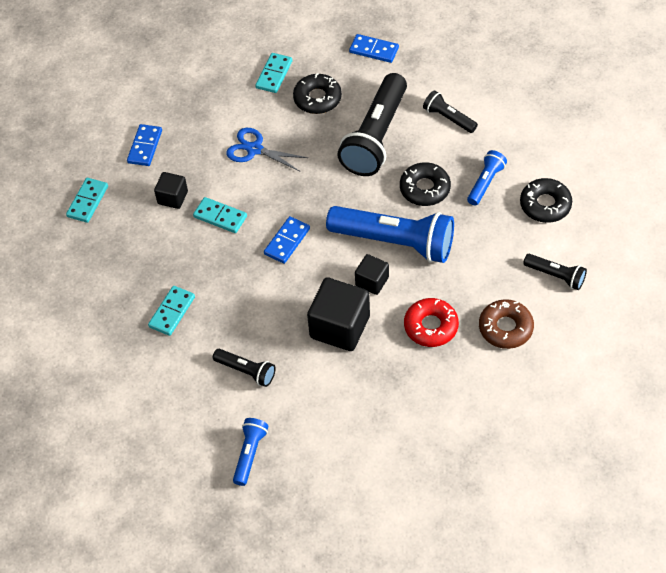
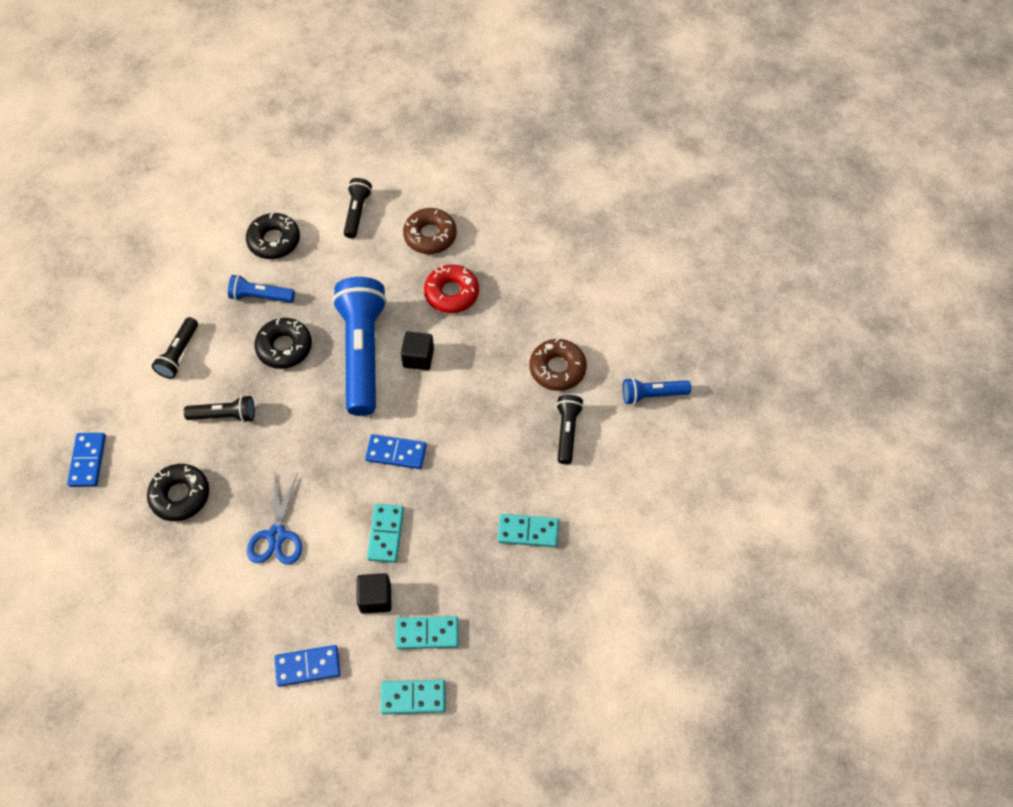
camera: 115 degrees left, 5 degrees up
(274, 74) = (151, 559): turquoise domino -> turquoise domino (427, 633)
(312, 385) = (557, 369): none -> brown donut
(340, 327) = (482, 368): black cube -> none
(375, 137) = (224, 415): black flashlight -> black flashlight, size x0.48

